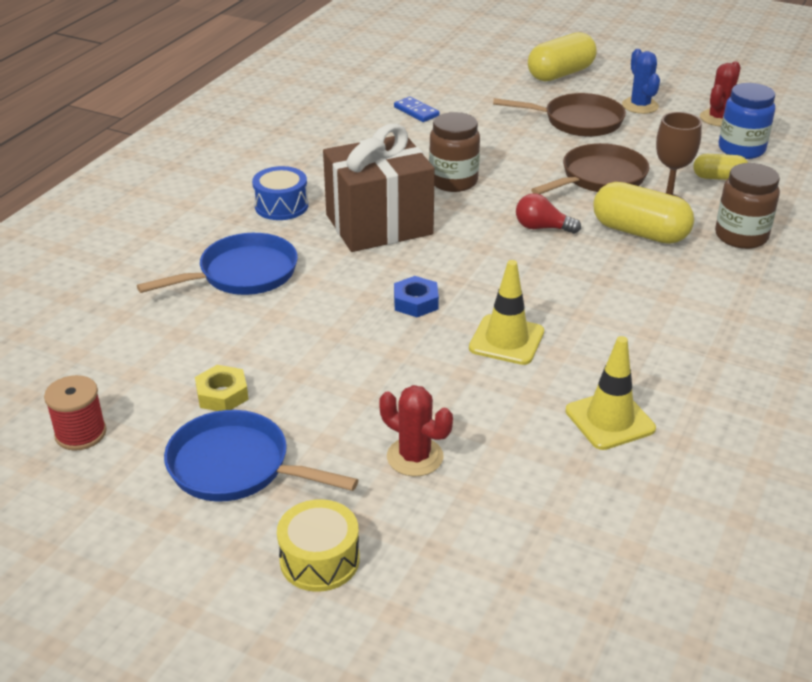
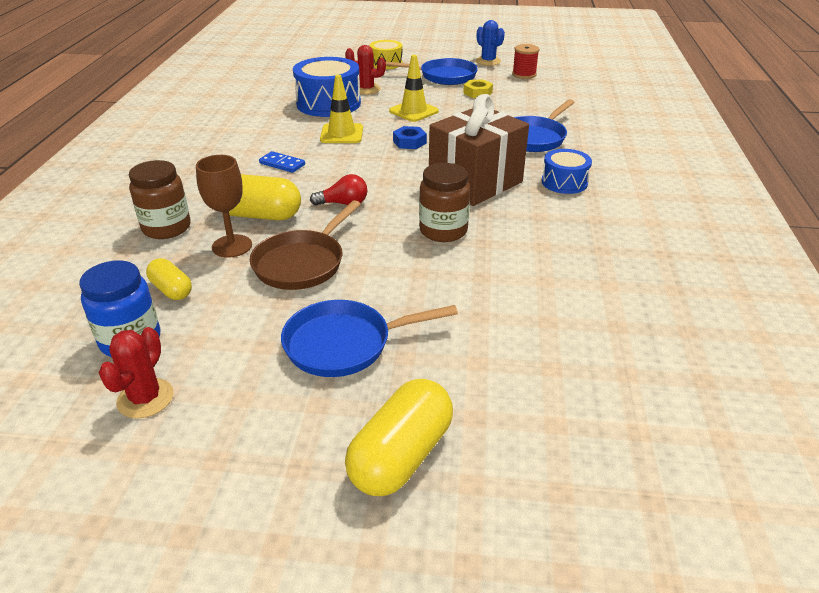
camera: 160 degrees right, 0 degrees up
(416, 111) = (550, 314): blue domino -> blue domino (282, 164)
(503, 425) = (328, 104): none -> blue drum
(578, 121) = (344, 344): brown pan -> blue pan
(610, 420) = (273, 113): yellow traffic cone -> yellow traffic cone (413, 111)
(640, 106) = (262, 399): blue cactus -> blue cactus (488, 61)
(718, 177) = (171, 290): yellow capsule -> yellow capsule turned 60 degrees clockwise

